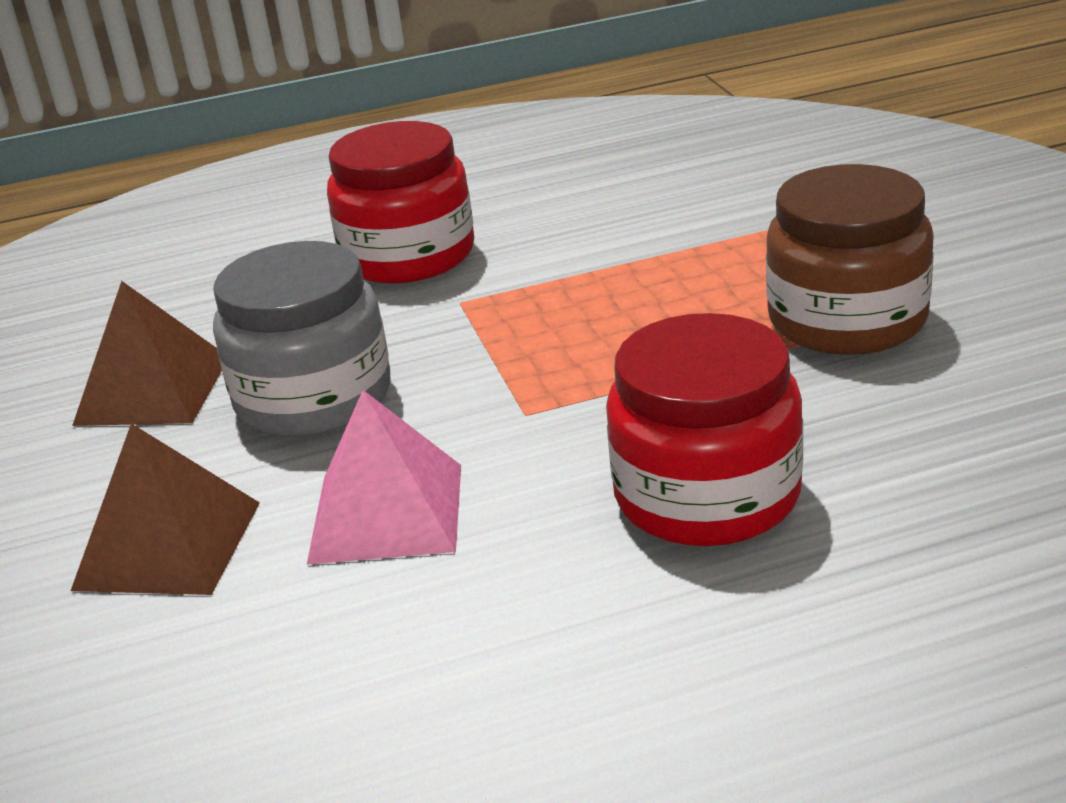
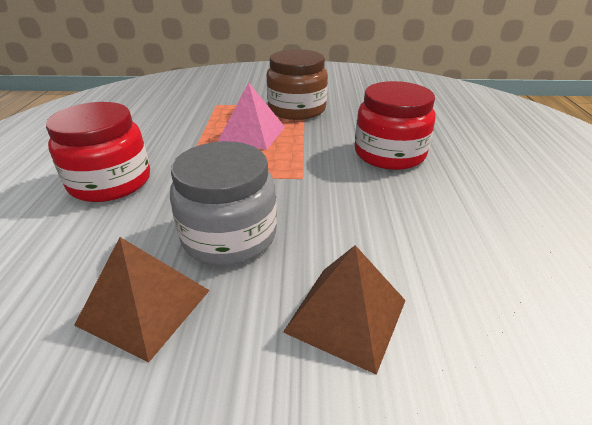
camera: 75 degrees left, 5 degrees up
(386, 512) = (359, 227): pink pyramid -> pink pyramid (252, 134)

